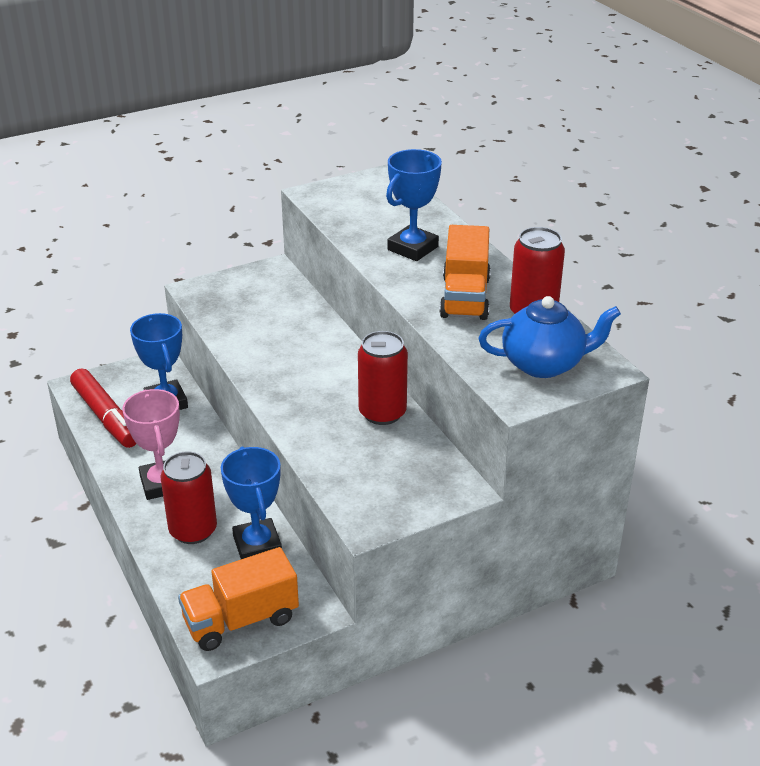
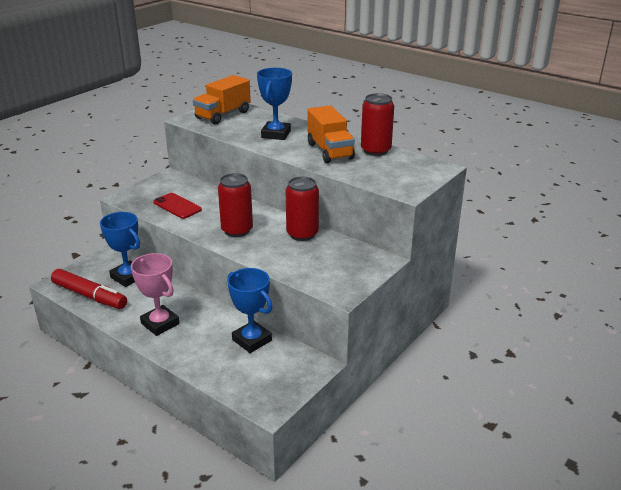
camera: 25 degrees left, 5 degrees down
(193, 530) = (202, 344): red can -> red can (237, 230)
(241, 620) = (273, 385): orange truck -> orange truck (223, 115)
(251, 321) = (177, 206): none -> red phone
(544, 364) = (405, 172): blue teapot -> none

